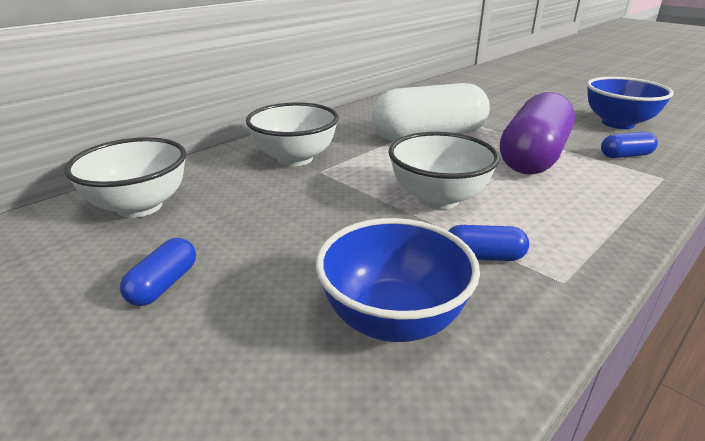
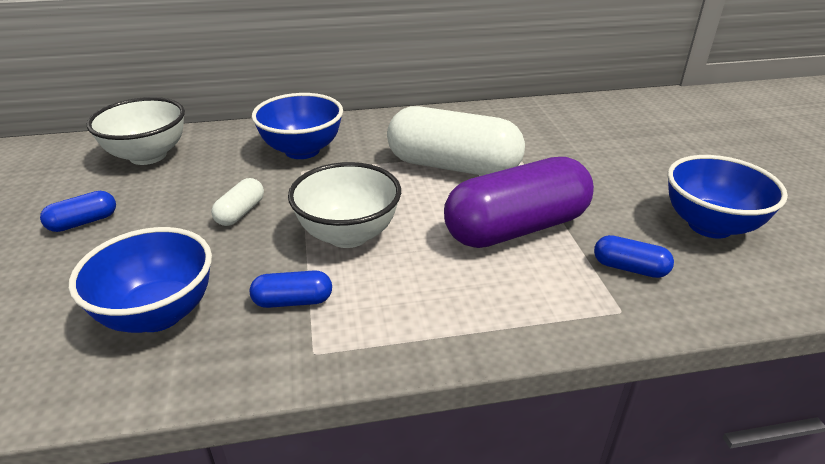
camera: 35 degrees right, 5 degrees up
(295, 158) = (302, 150): white bowl -> blue bowl
(322, 216) = (240, 212): none -> white capsule
(483, 256) = (293, 301): blue capsule -> blue capsule turned 45 degrees counterclockwise

